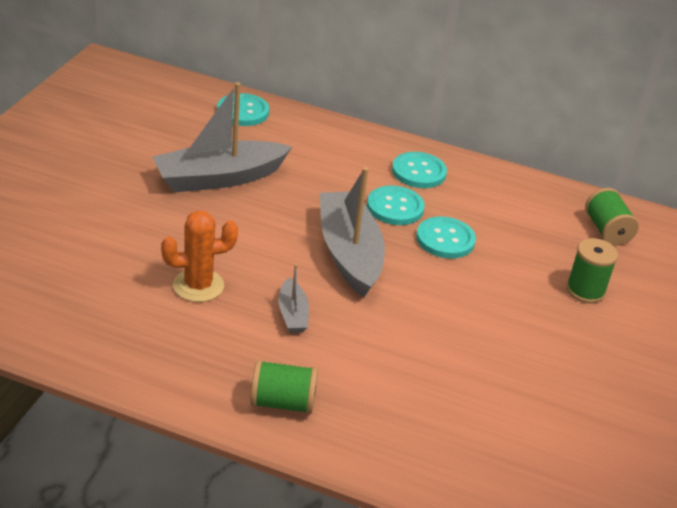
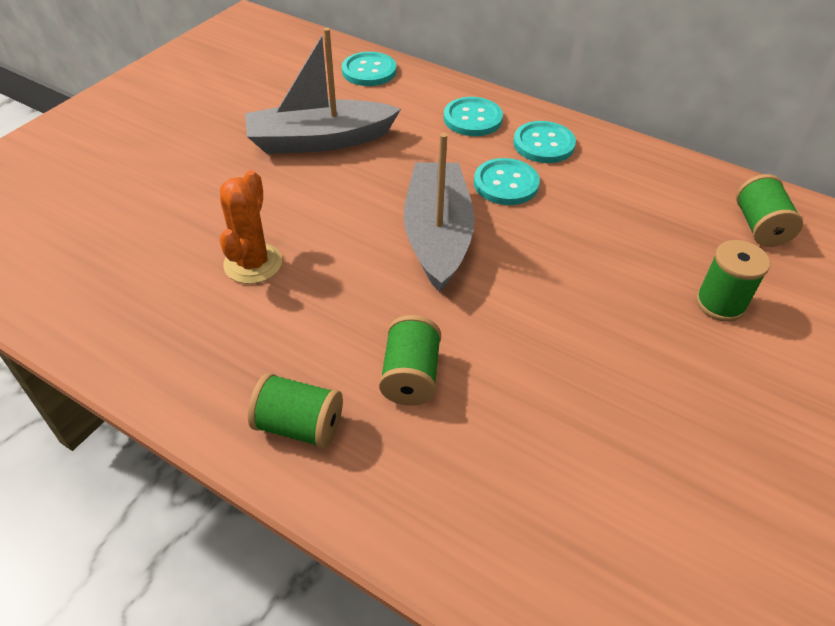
camera: 15 degrees right, 10 degrees up
(198, 286) = (253, 263): orange cactus -> orange cactus turned 75 degrees counterclockwise
(292, 314) = (349, 307): grey boat -> none
(359, 361) = (410, 376): none -> green spool
(445, 239) = (556, 226): turquoise button -> turquoise button (472, 119)

